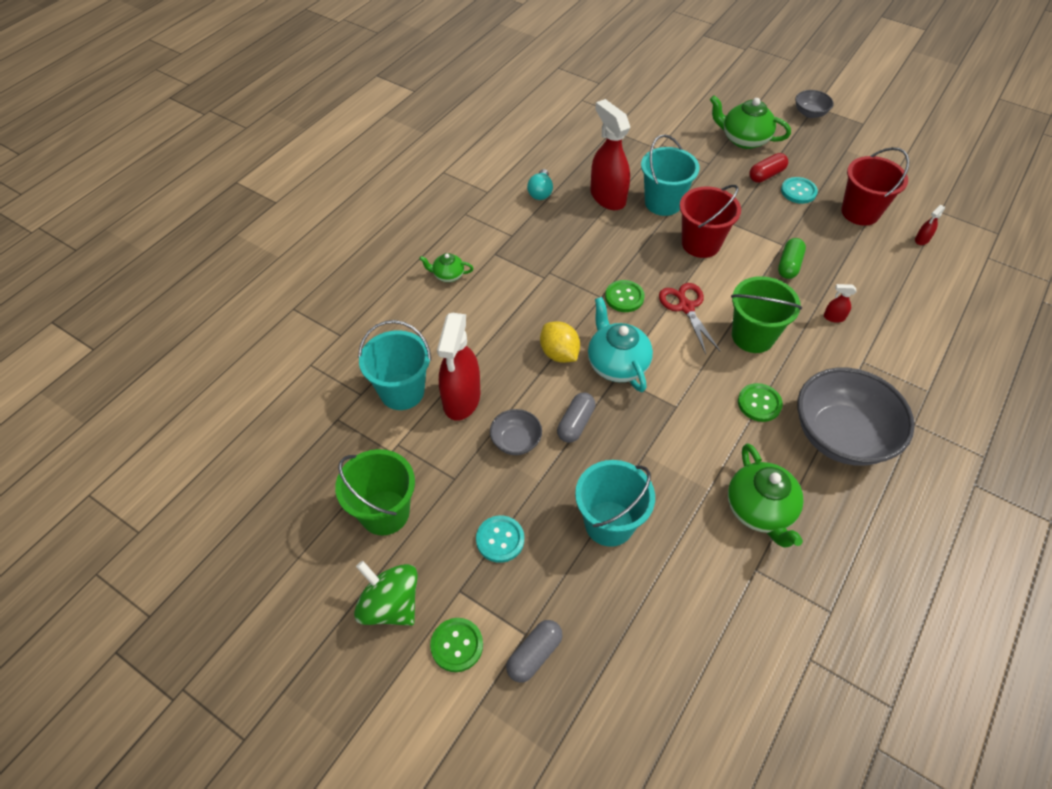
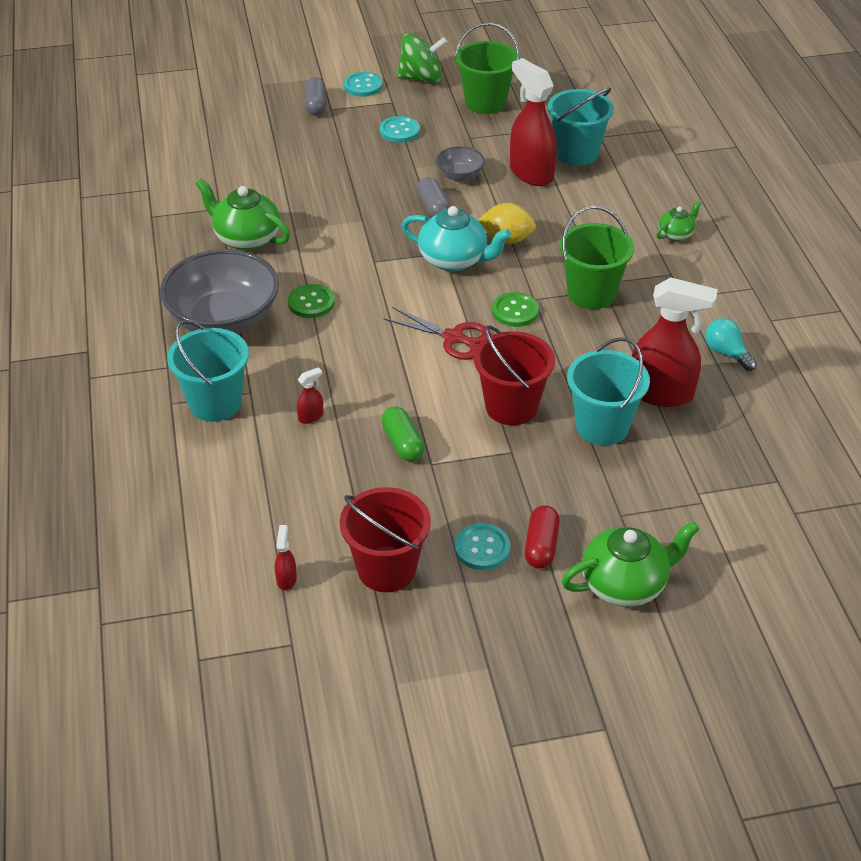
camera: 135 degrees right, 10 degrees down
(457, 645) = (363, 86): green button -> turquoise button
(609, 523) = (342, 175): turquoise bucket -> turquoise bucket (215, 403)
(752, 336) = (368, 351): green bucket -> green bucket (591, 293)
(810, 113) = (598, 706): grey bowl -> none

